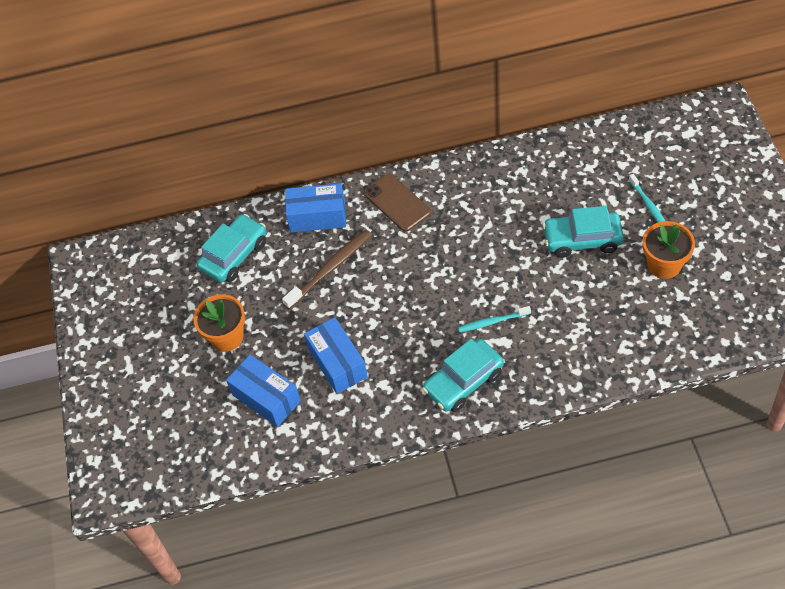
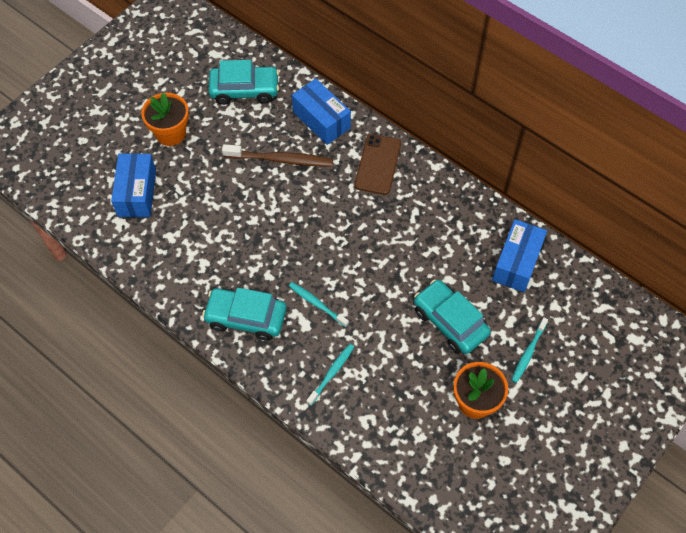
camera: 45 degrees right, 5 degrees up
(338, 363) = (200, 220): blue box -> blue box (517, 263)
(564, 348) = (331, 373): none -> turquoise toothbrush

